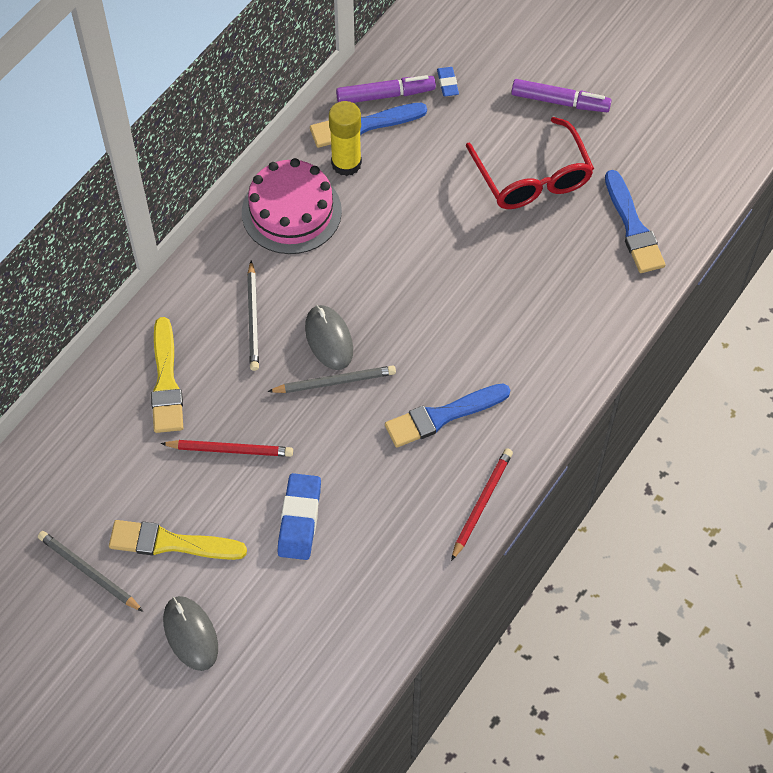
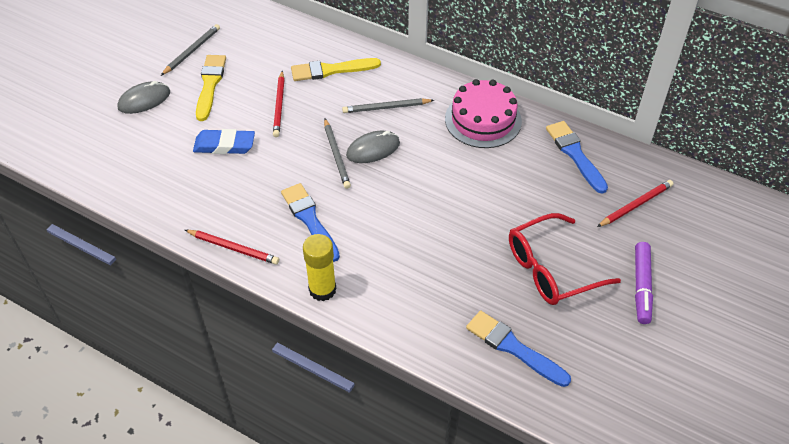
camera: 85 degrees right, 10 degrees down
(346, 163) = (535, 147): yellow glue stick -> yellow glue stick (322, 289)
(385, 95) = (610, 166): purple marker -> none
(447, 83) = (635, 205): blue eraser -> red pencil
(633, 227) = (513, 347): blue brush -> blue brush turned 60 degrees clockwise

